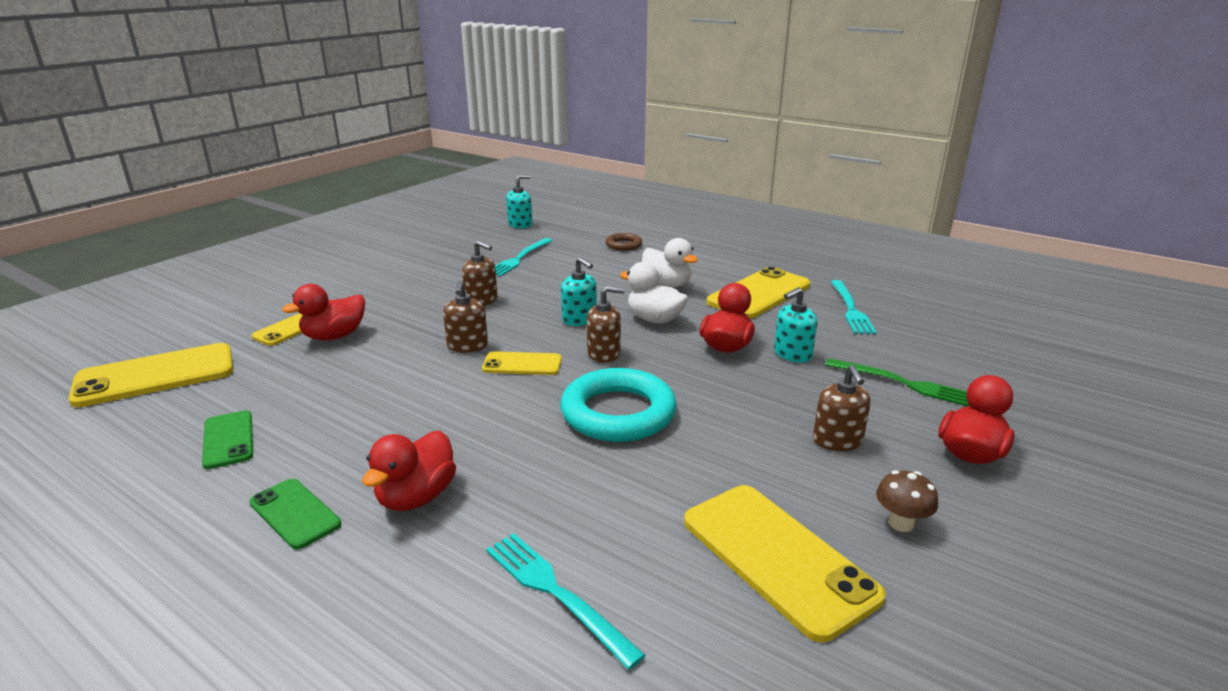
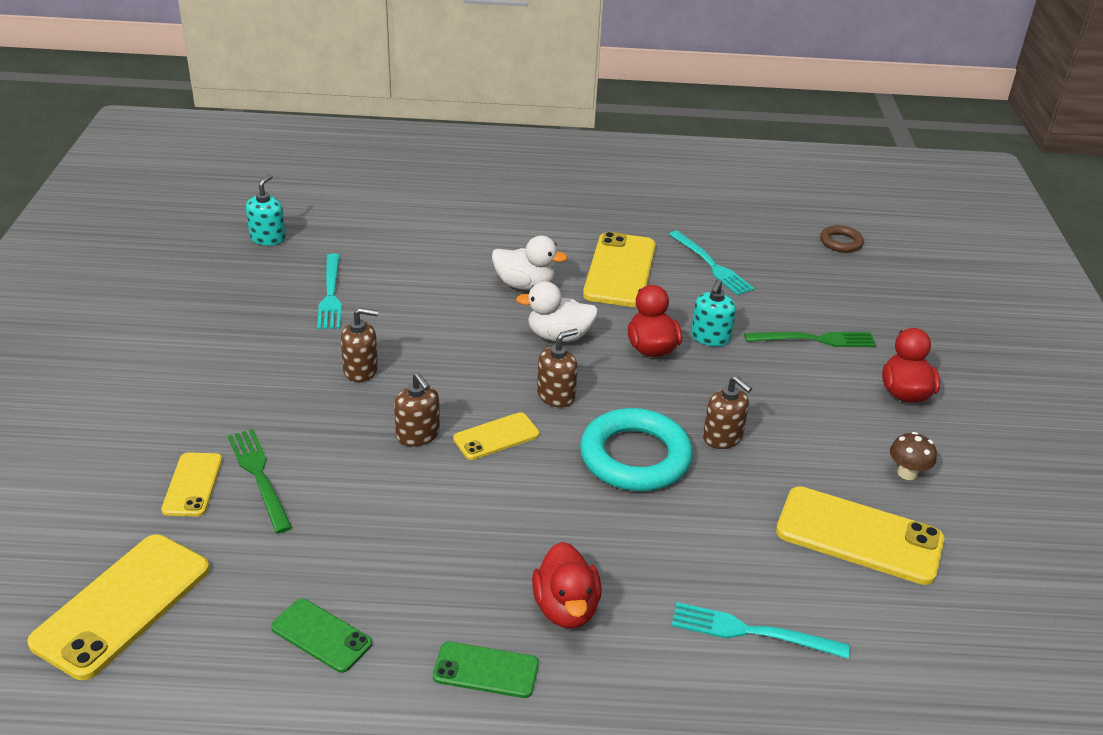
camera: 35 degrees left, 10 degrees up
(334, 336) = (259, 476): red duck -> green fork
(579, 319) = (489, 361): turquoise soap dispenser -> none
(623, 245) = (423, 239): brown ring -> brown ring (841, 242)
(837, 441) = (815, 417): brown soap dispenser -> brown soap dispenser (722, 437)

